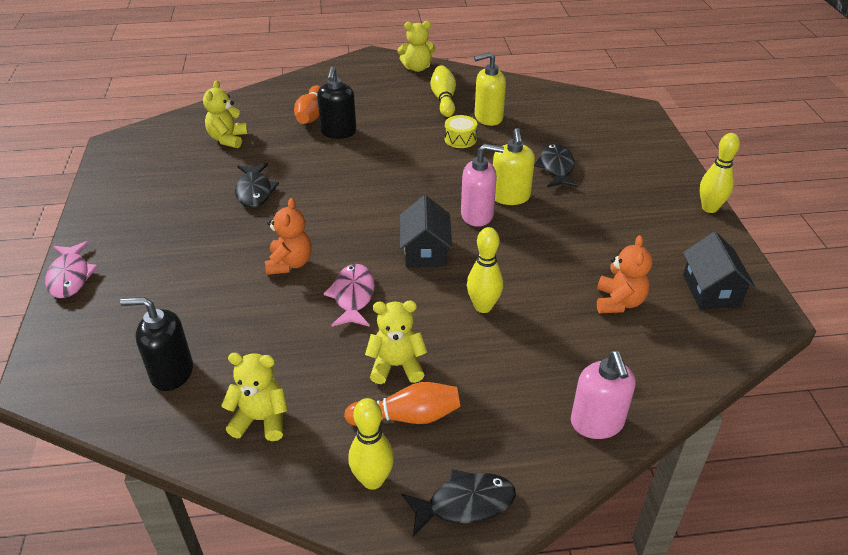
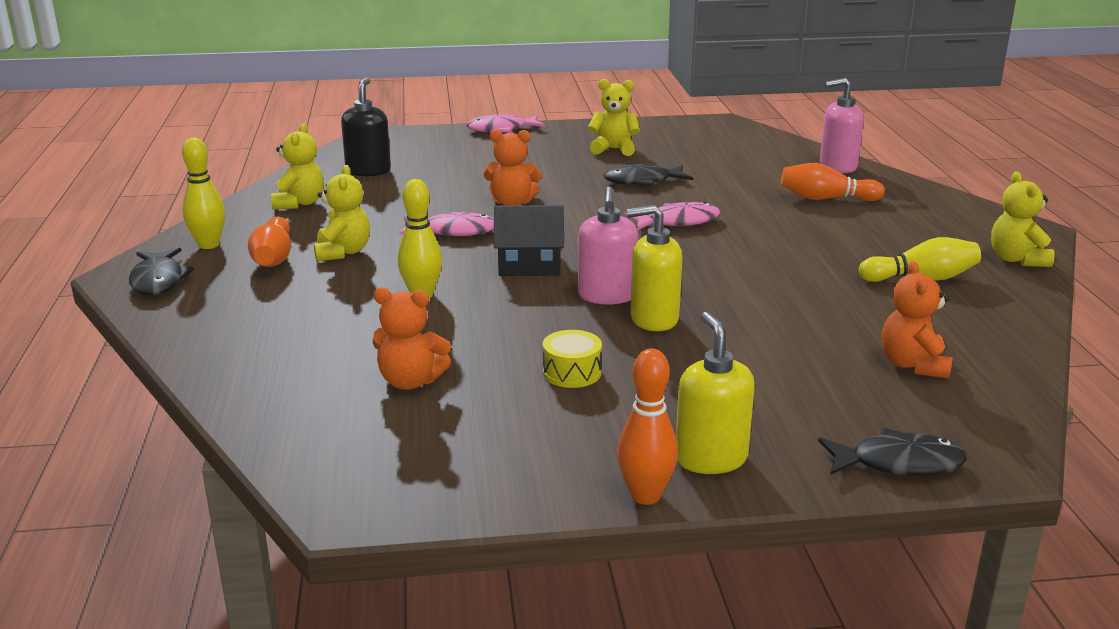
camera: 90 degrees right, 15 degrees down
(228, 139) = (748, 163): yellow teddy bear -> yellow teddy bear (614, 149)
(338, 132) = (788, 214): black soap dispenser -> none
(346, 179) = (677, 222): none -> pink fish
(460, 139) = (802, 288): yellow drum -> yellow drum (572, 372)
(488, 118) = (880, 310): yellow soap dispenser -> yellow soap dispenser (710, 458)
(552, 117) = (913, 365): none -> orange teddy bear
(556, 168) = (742, 358): black fish -> black fish (898, 463)
(597, 423) = (214, 349): pink soap dispenser -> pink soap dispenser (837, 167)
(709, 208) = (645, 496): yellow bowling pin -> orange bowling pin
(711, 290) = (419, 460): black house -> none

